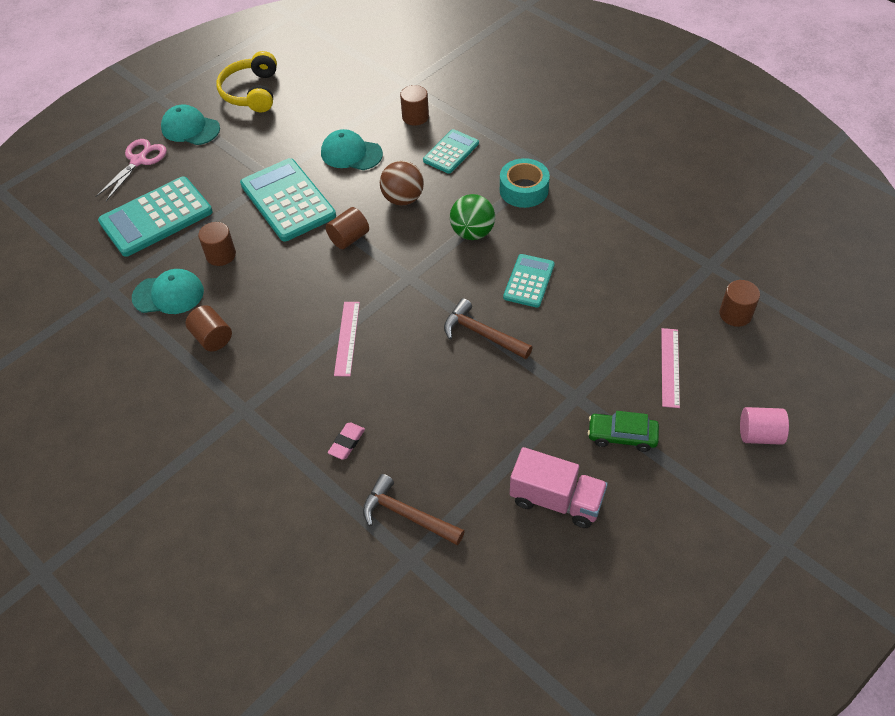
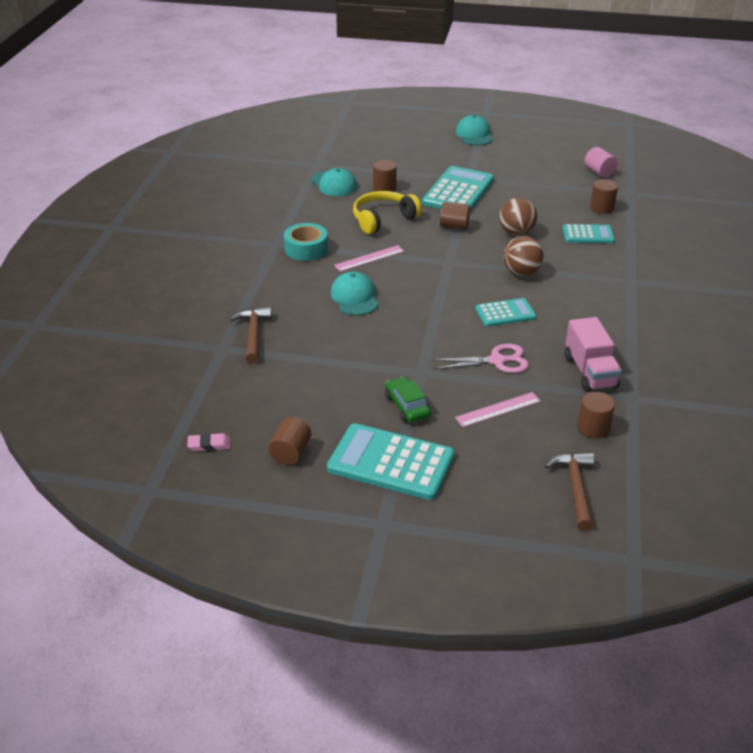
camera: 55 degrees right, 15 degrees down
(138, 161) = (425, 130): pink scissors -> pink scissors (496, 361)
(156, 217) = (388, 155): turquoise calculator -> turquoise calculator (391, 462)
(212, 338) = (317, 211): brown cylinder -> brown cylinder (290, 453)
(251, 92) = (535, 141): yellow headphones -> yellow headphones (383, 219)
(347, 443) = (287, 290): pink eraser -> pink eraser (209, 445)
(351, 153) = (531, 197): turquoise cap -> turquoise cap (354, 297)
(472, 233) = (521, 272): green ball -> brown ball
(482, 334) = (432, 310): brown hammer -> brown hammer (575, 488)
(524, 190) = (593, 279): turquoise tape -> turquoise tape (306, 249)
(556, 500) = (321, 394): pink truck -> pink truck (590, 372)
(759, 435) = (479, 479): pink cylinder -> pink cylinder (599, 172)

